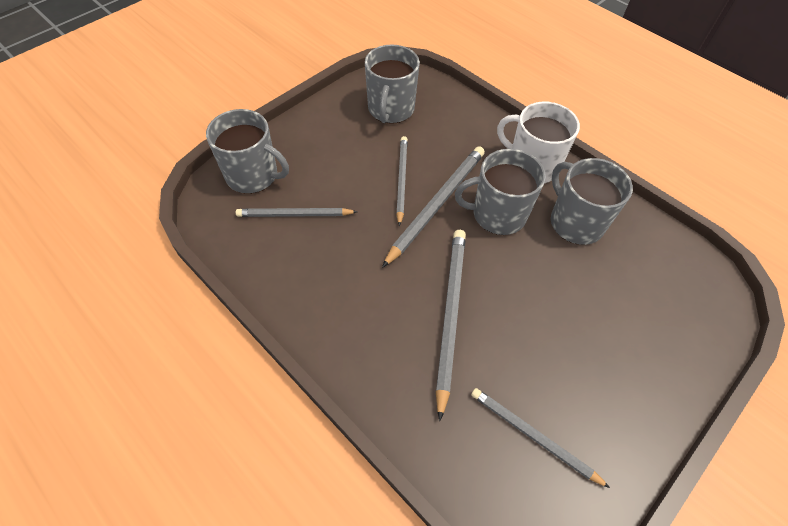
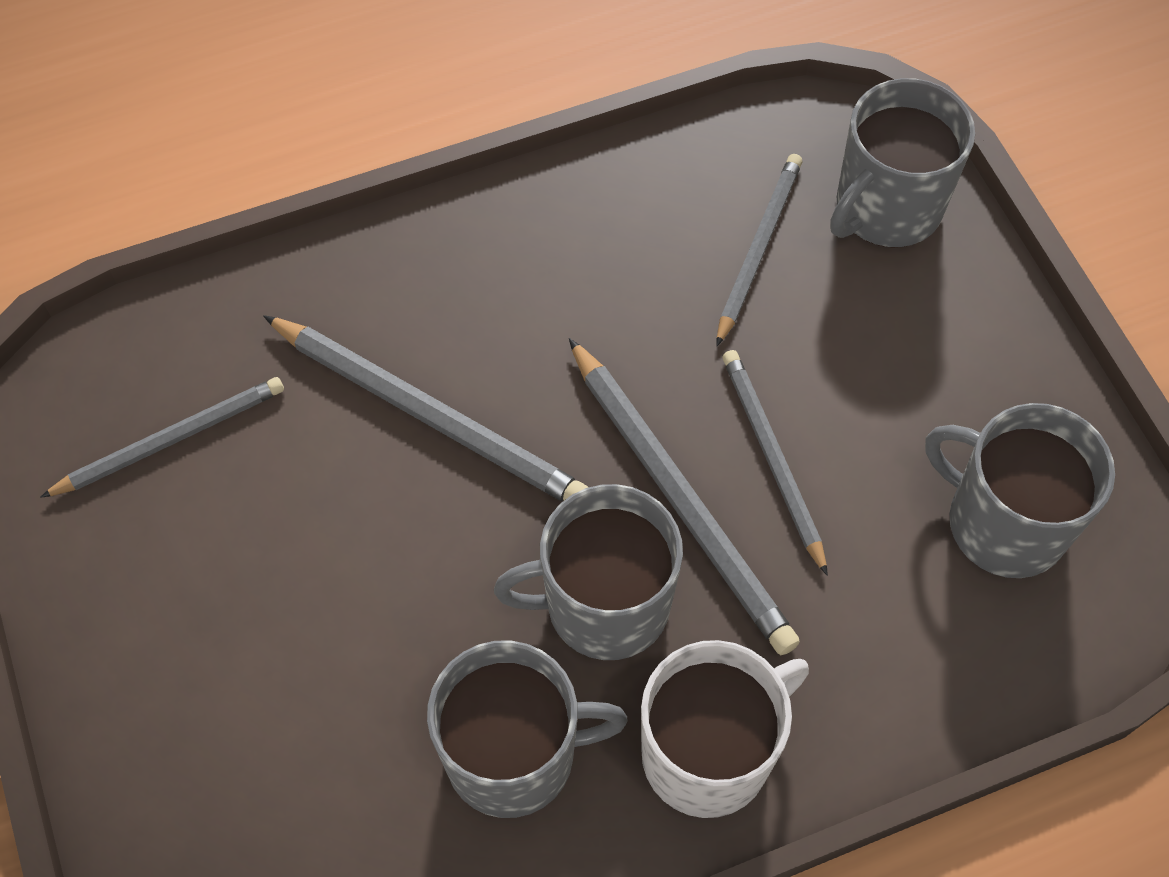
camera: 115 degrees right, 5 degrees up
(401, 180) = (772, 459): grey pencil -> grey pencil turned 135 degrees counterclockwise
(497, 214) = (604, 604): grey mug -> grey mug turned 120 degrees counterclockwise

